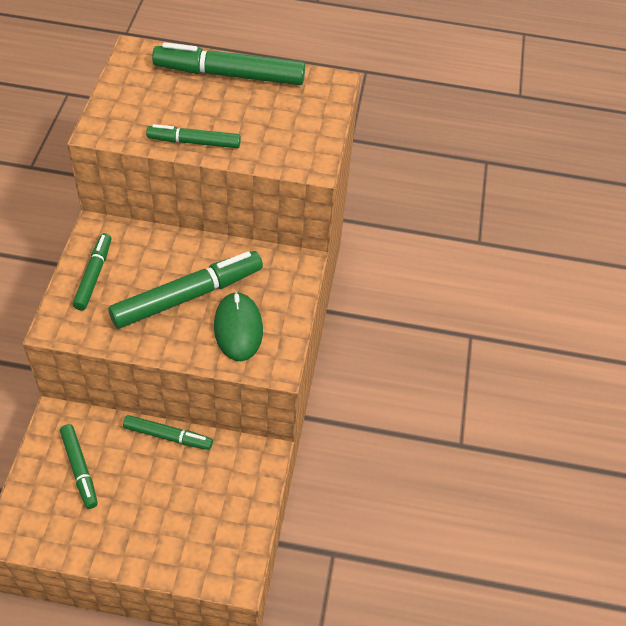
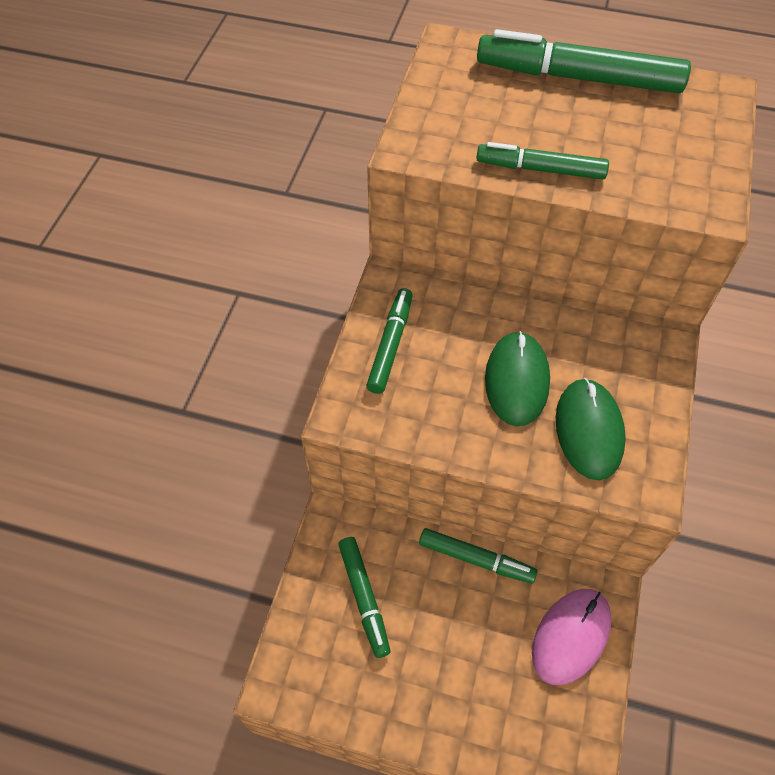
camera: 10 degrees right, 5 degrees up
(188, 296) = (516, 380): green marker -> green mouse
(237, 485) = (571, 636): none -> pink mouse

